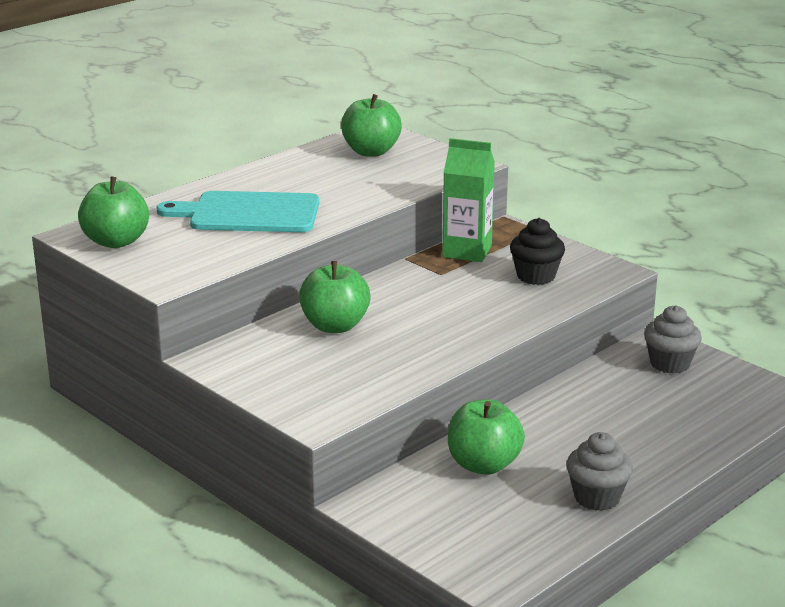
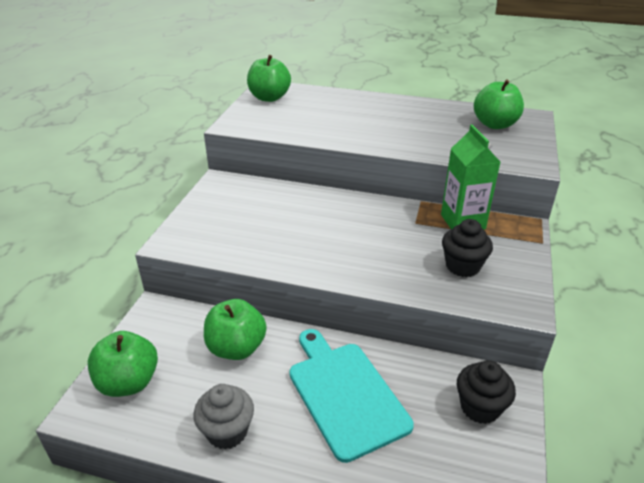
camera: 60 degrees right, 10 degrees up
(248, 213) = (348, 118): turquoise cutting board -> turquoise cutting board (345, 394)
(335, 326) = (298, 207): green apple -> green apple (128, 382)
(669, 364) = (480, 407): grey cupcake -> black cupcake

